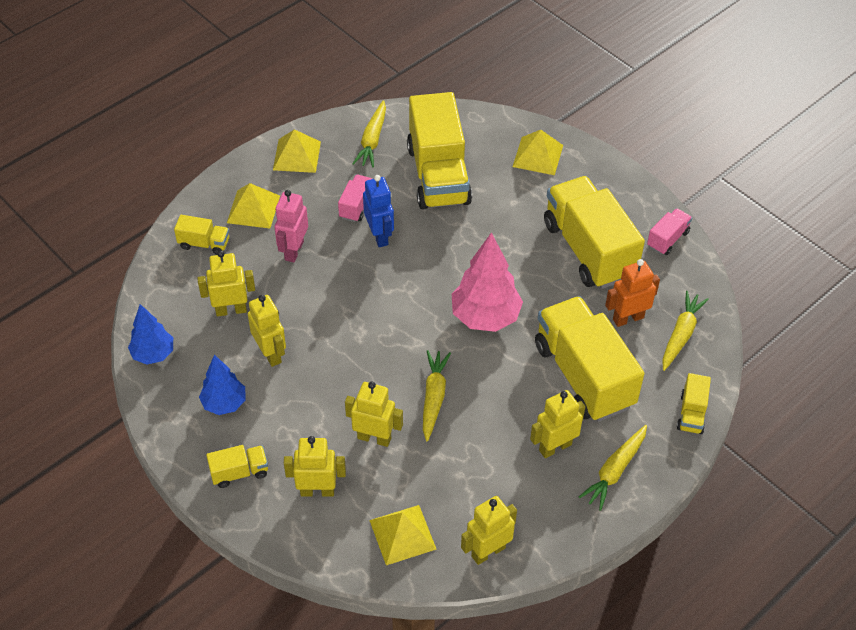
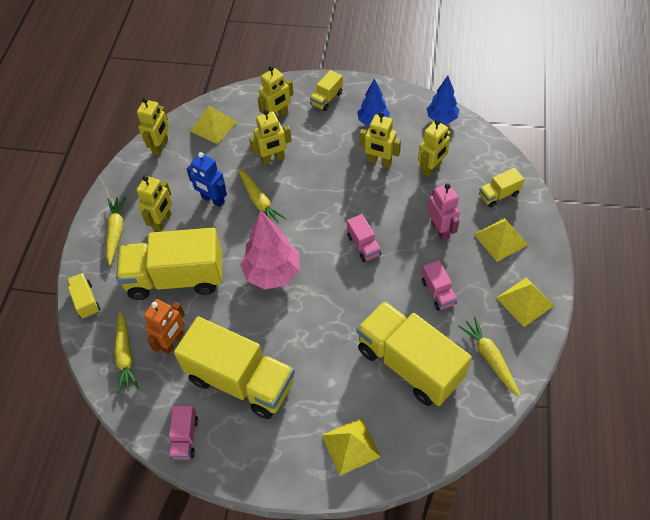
camera: 145 degrees right, 5 degrees up
(376, 284) = (363, 245): none -> pink truck
(379, 236) = (398, 281): blue robot -> blue robot (213, 200)
(583, 375) = (176, 278): yellow truck -> yellow truck turned 150 degrees clockwise

